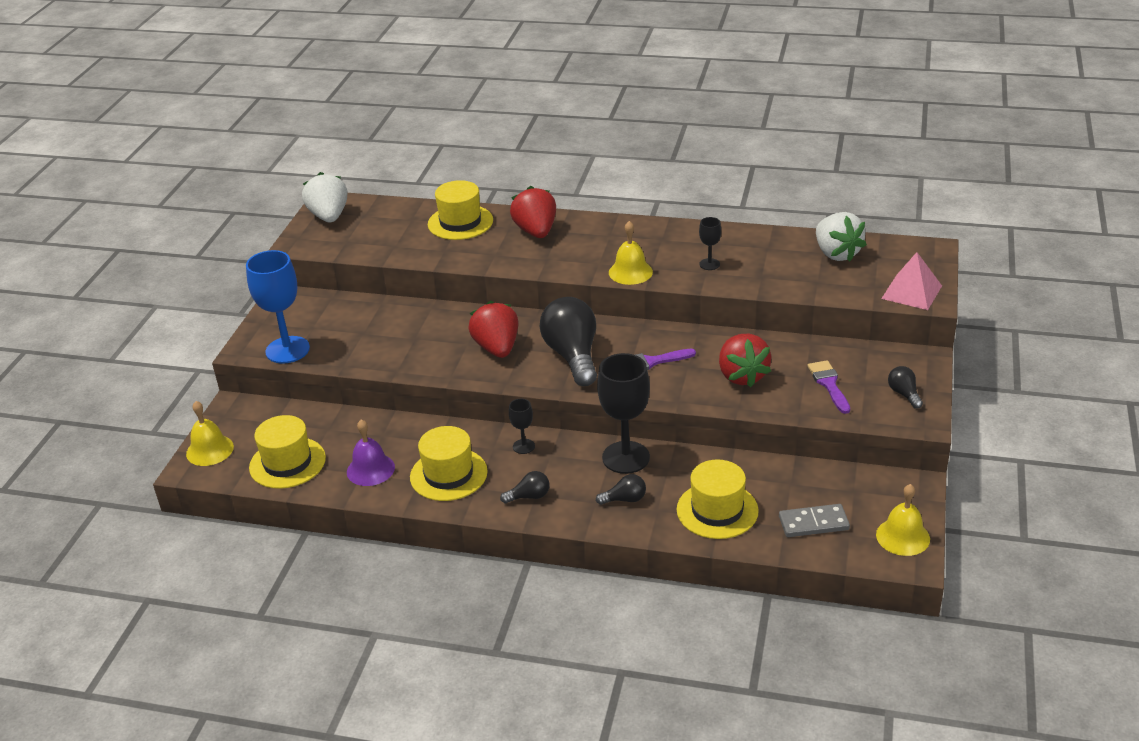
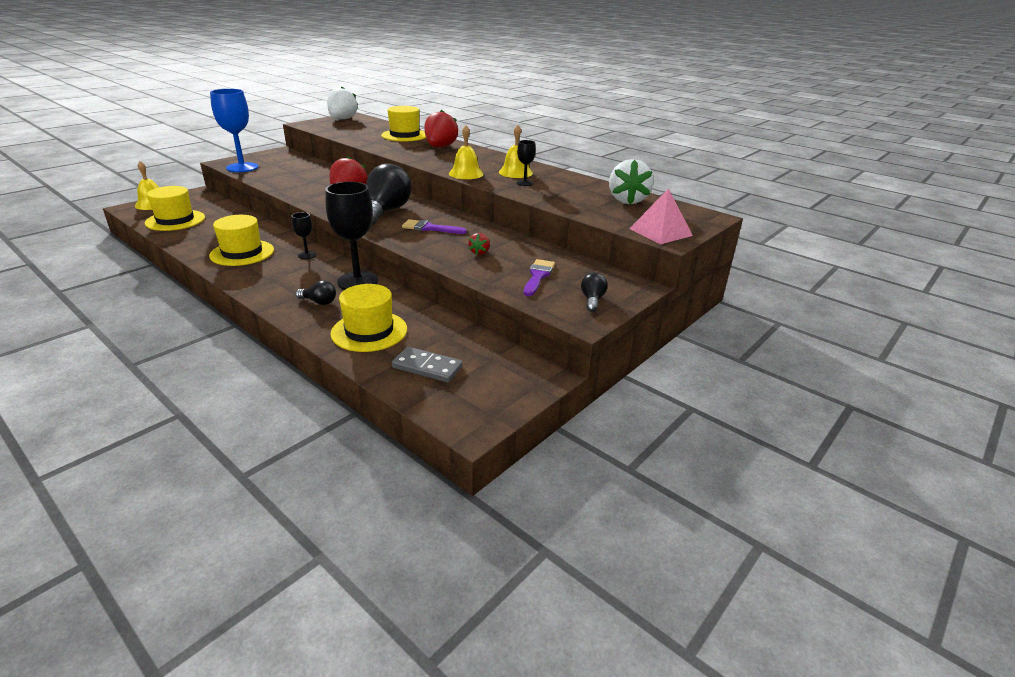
camera: 25 degrees right, 5 degrees down
(370, 469) = (208, 237): purple bell -> none
(529, 496) = (265, 279): black light bulb -> none
(742, 376) = (479, 252): red strawberry -> red strawberry, size x0.47
(903, 536) = (487, 406): yellow bell -> yellow bell (515, 172)

